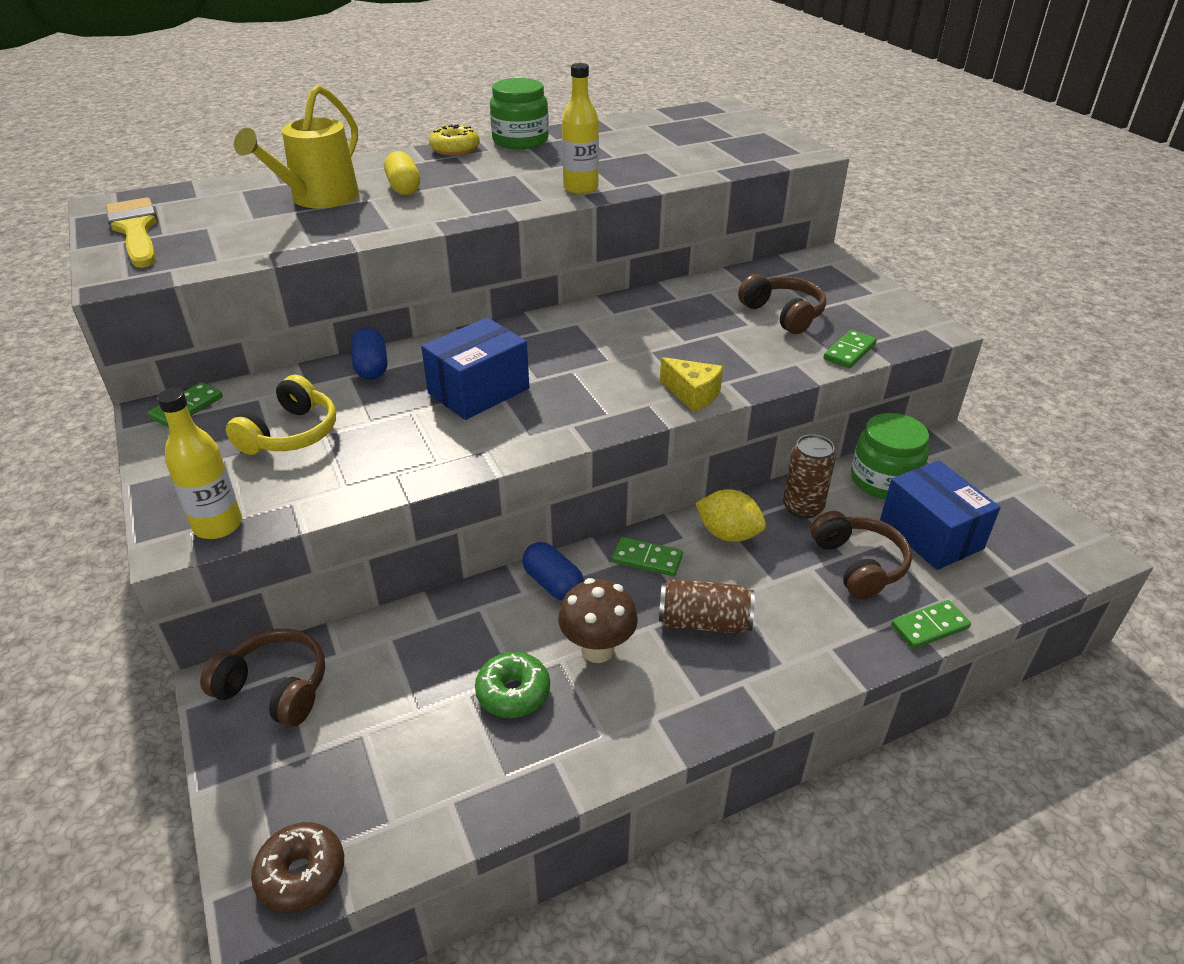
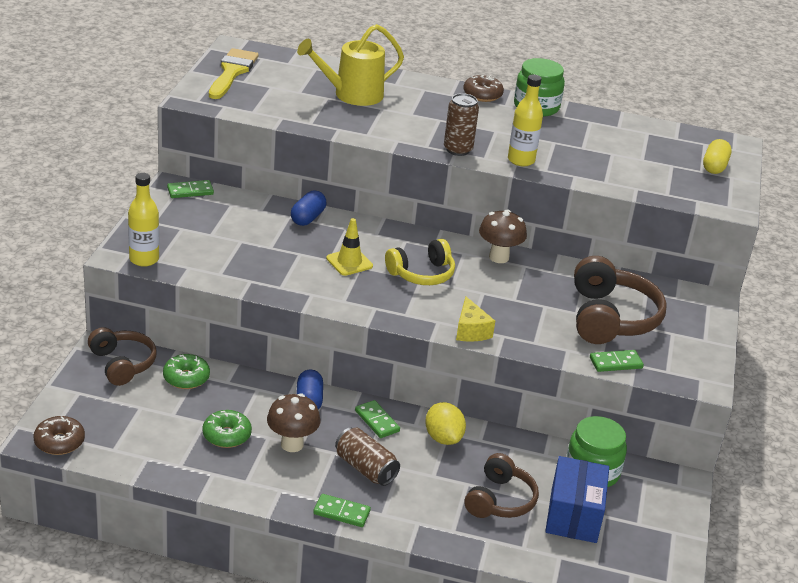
camera: 35 degrees right, 5 degrees down
(290, 434) = (225, 232): yellow headphones -> yellow headphones (422, 274)
(380, 651) = (186, 378): none -> green donut
(404, 188) = (411, 109): yellow capsule -> yellow capsule (714, 166)
(455, 149) = (482, 95): yellow donut -> brown donut
(479, 391) = (349, 262): blue box -> yellow traffic cone
(614, 310) = (499, 257): none -> brown mushroom
(783, 314) = (610, 318): brown headphones -> brown headphones, size x1.53
(802, 507) = (512, 453): brown can -> brown can (458, 150)
(929, 626) = (493, 552): green domino -> green domino (341, 512)

